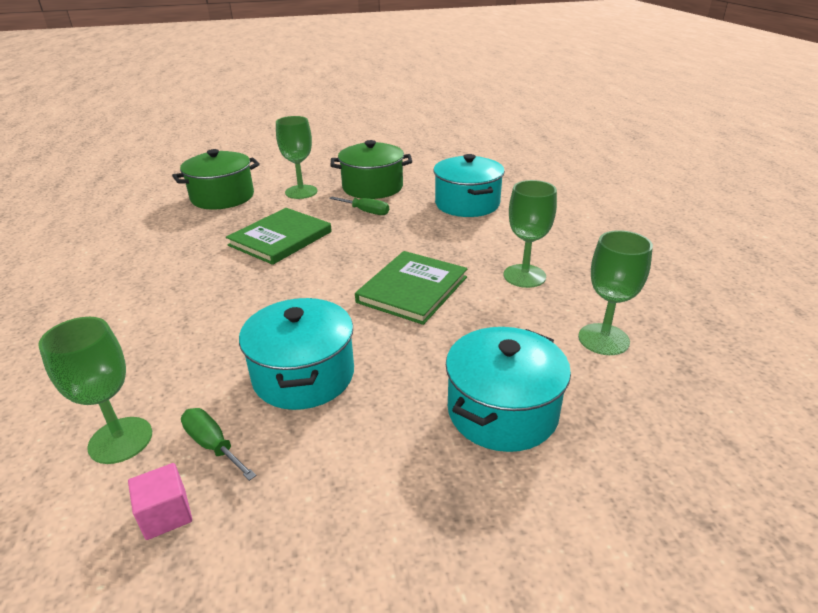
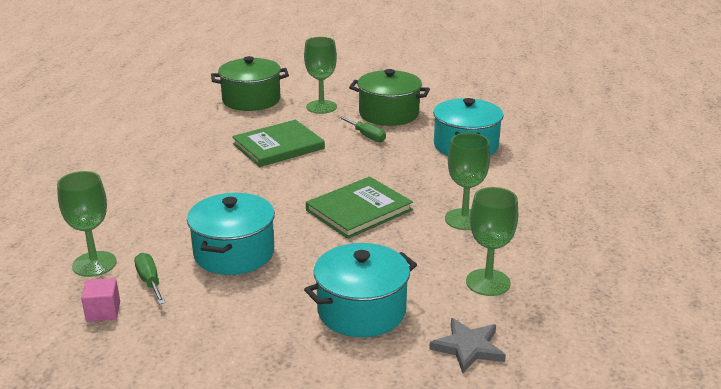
camera: 20 degrees right, 5 degrees down
(651, 425) = (468, 347): none -> grey star

